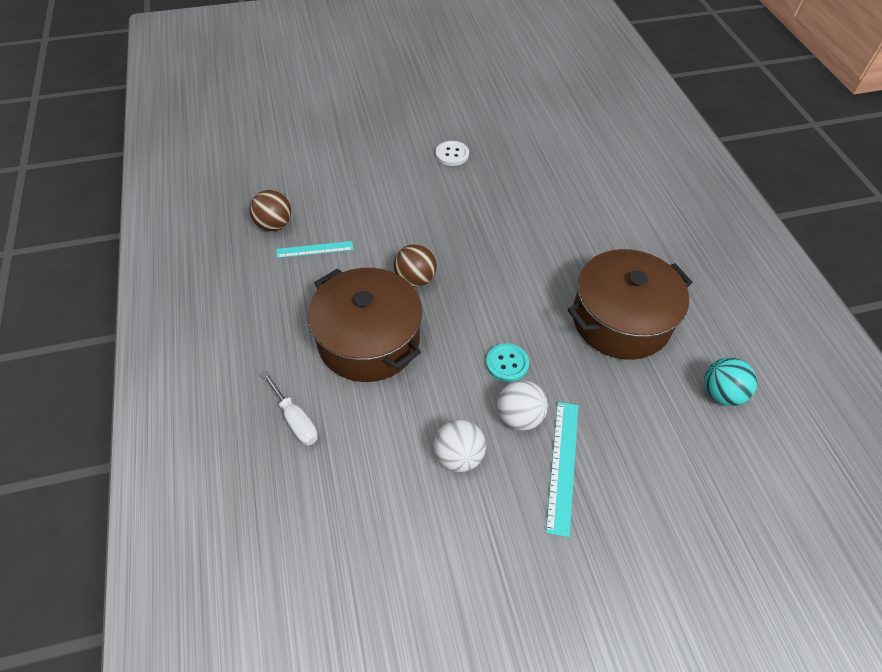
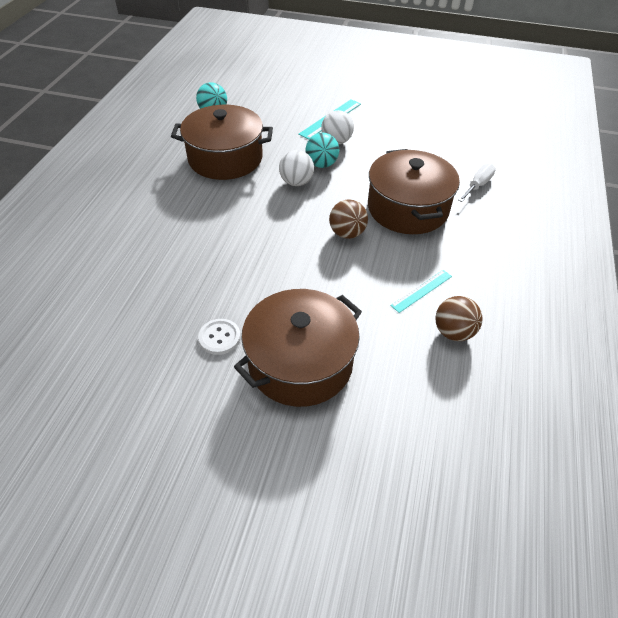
camera: 150 degrees left, 5 degrees down
(295, 420) = (478, 185): white screwdriver -> white screwdriver turned 45 degrees clockwise
(314, 249) = (421, 290): turquoise ruler -> turquoise ruler turned 60 degrees counterclockwise
(382, 161) = (300, 363): none -> brown pot
(458, 456) = (384, 139): white ball -> white ball (296, 182)
(507, 363) = (321, 164): turquoise button -> turquoise ball

